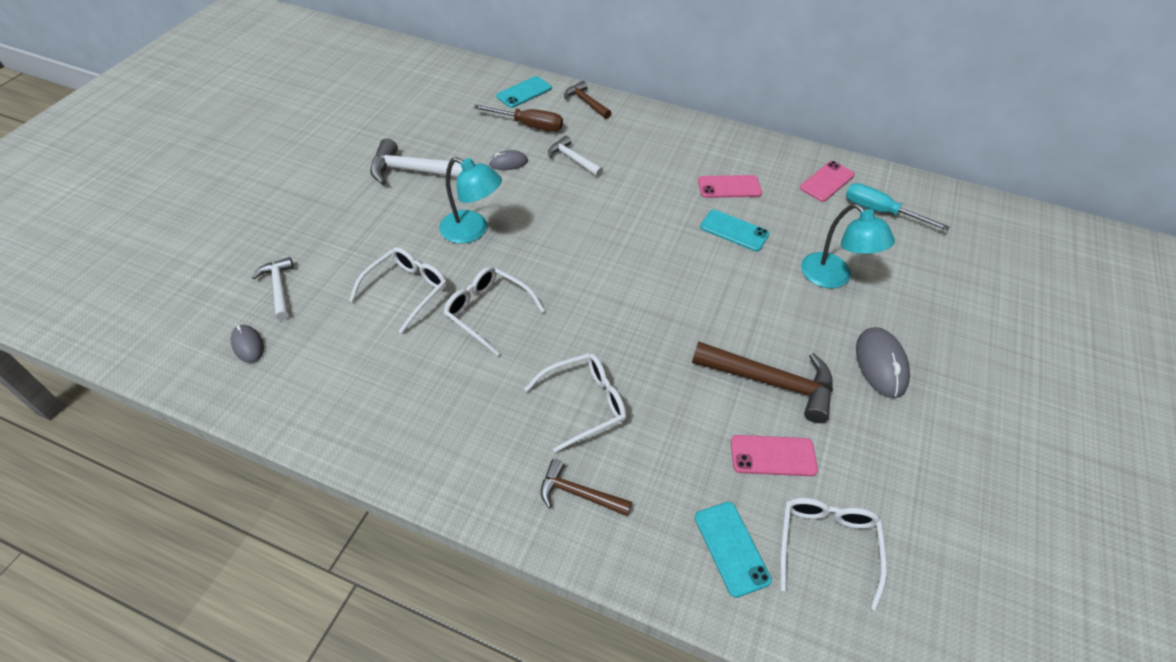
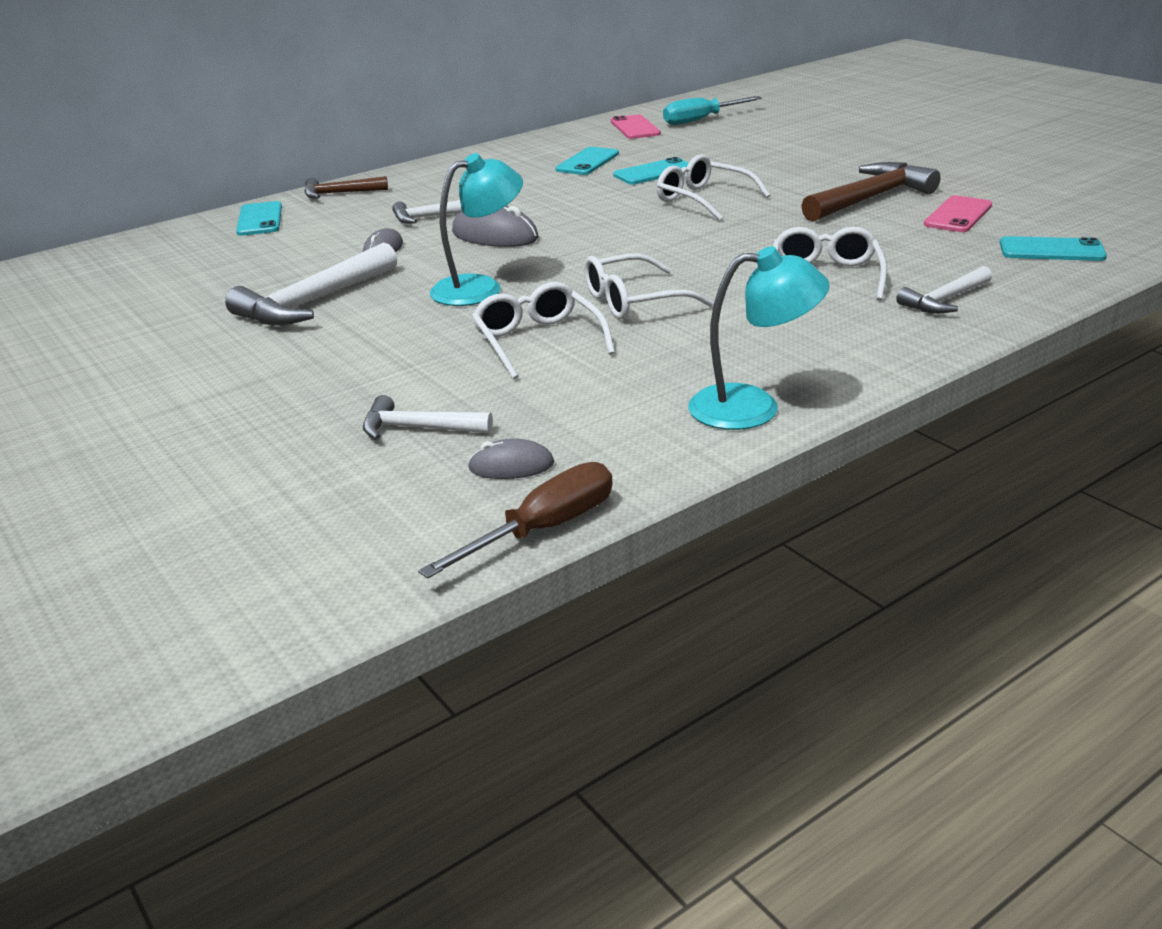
camera: 55 degrees left, 20 degrees down
(529, 125) = (330, 227): brown screwdriver -> brown screwdriver (543, 529)
(579, 494) = (944, 300): brown hammer -> white hammer
(729, 187) = (587, 162): pink phone -> turquoise phone
(826, 545) = (1069, 217): white glasses -> white glasses (703, 199)
(833, 278) = (764, 152): turquoise lamp -> turquoise lamp (753, 407)
(880, 364) = (886, 159): grey mouse -> grey mouse (495, 235)

